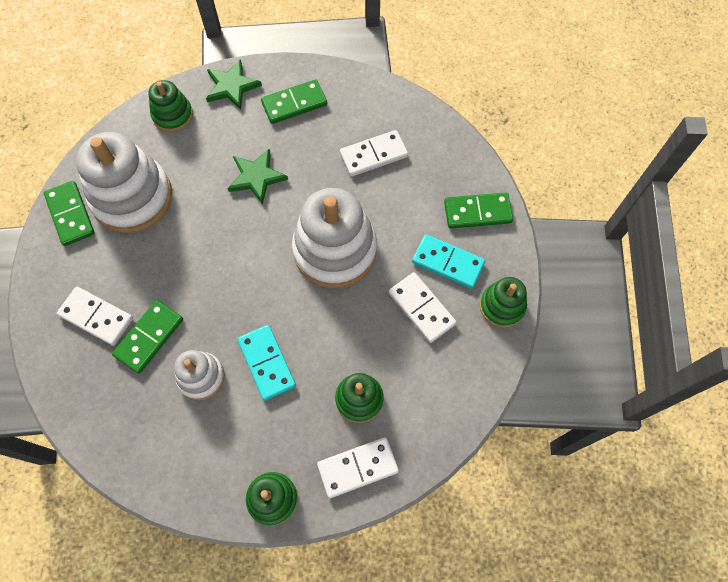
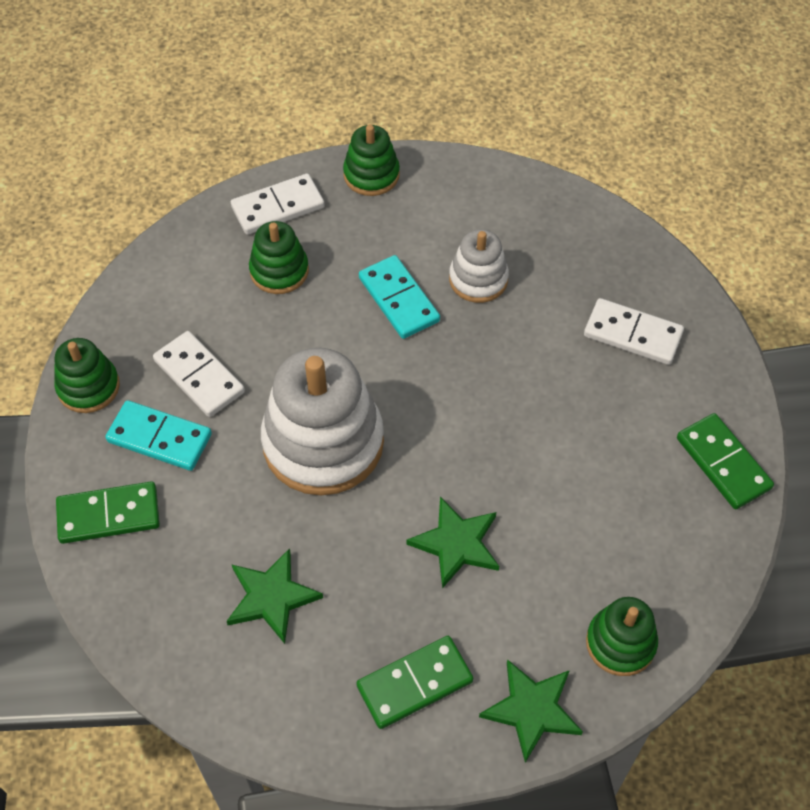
camera: 175 degrees right, 10 degrees down
(132, 197) = (640, 496): white stacking toy -> none
(149, 337) = (556, 316): green domino -> none
(373, 155) = (271, 597): white domino -> green star

